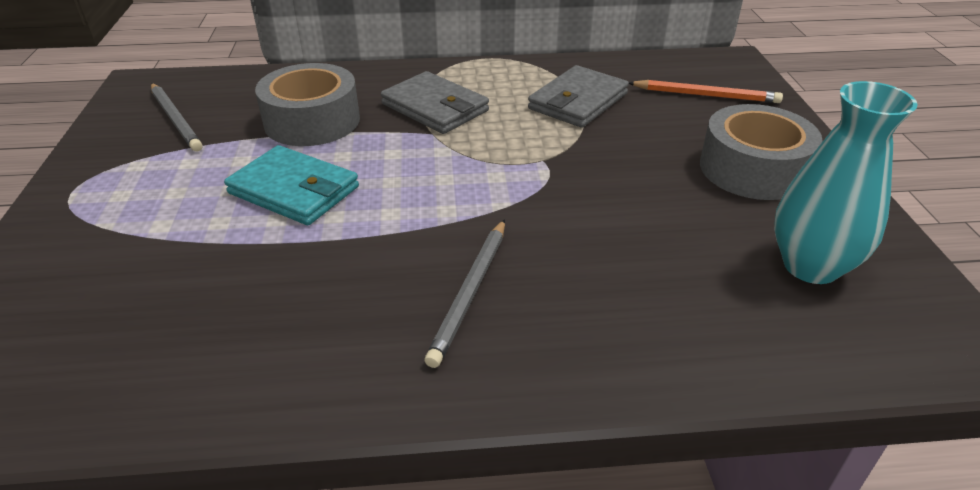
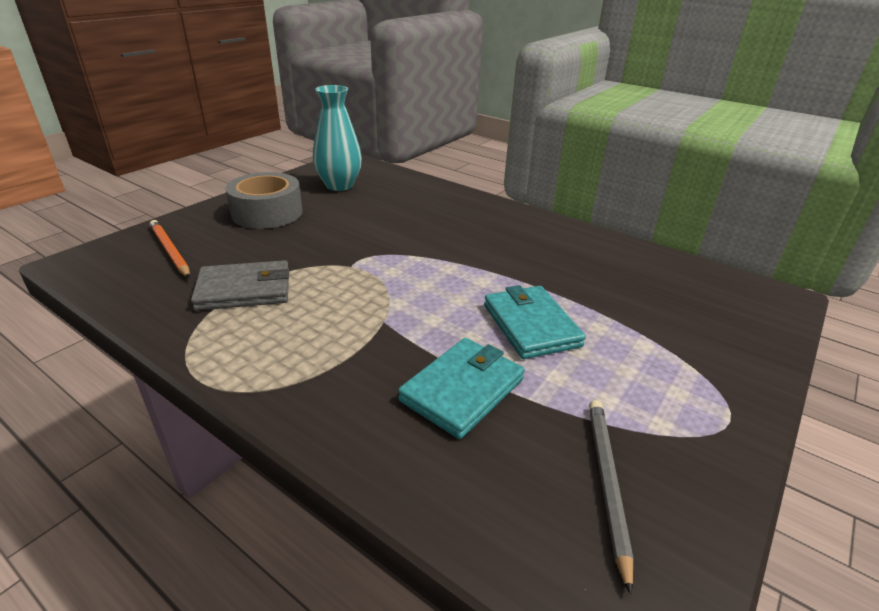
camera: 140 degrees left, 5 degrees down
(312, 121) = (462, 390): grey tape -> turquoise wallet
(435, 107) = (344, 344): grey wallet -> none
(471, 292) = (484, 233): grey pencil -> none

